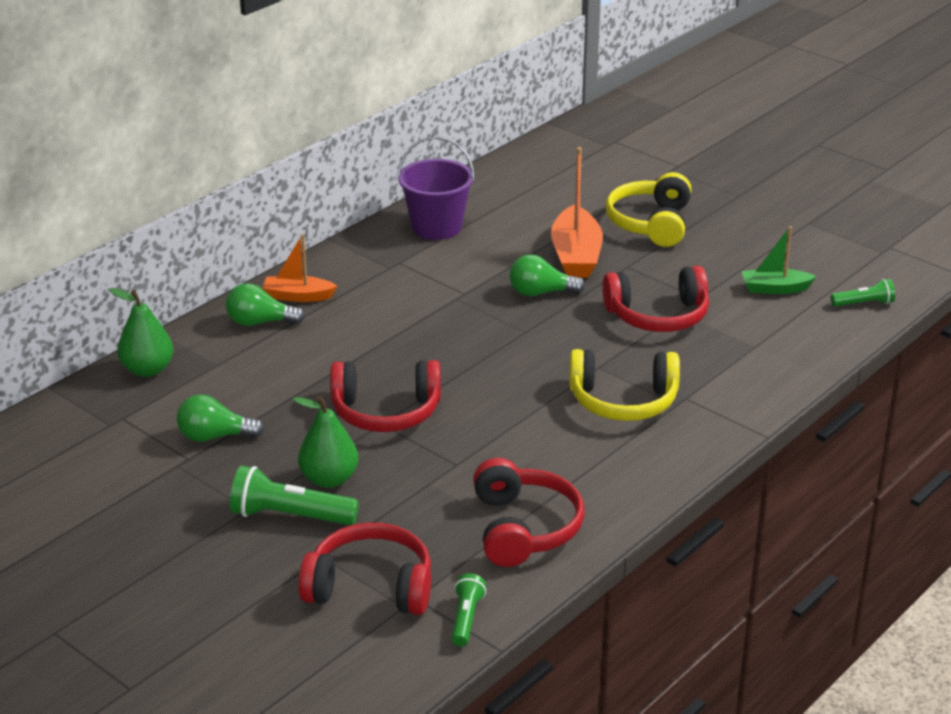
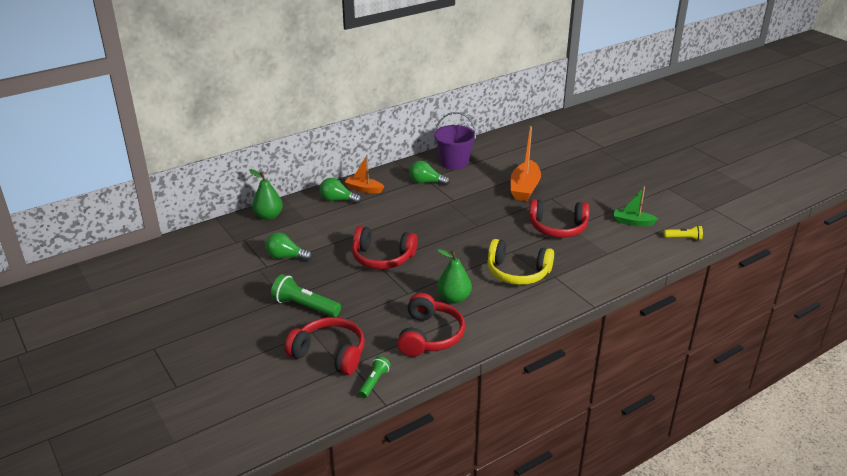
camera: 15 degrees right, 0 degrees up
(329, 479) = (335, 290): green pear -> green pear (454, 298)
(540, 293) = (496, 205): green light bulb -> green light bulb (426, 182)
(651, 223) = (575, 176): yellow headphones -> none
(864, 303) = (683, 238): green flashlight -> yellow flashlight

